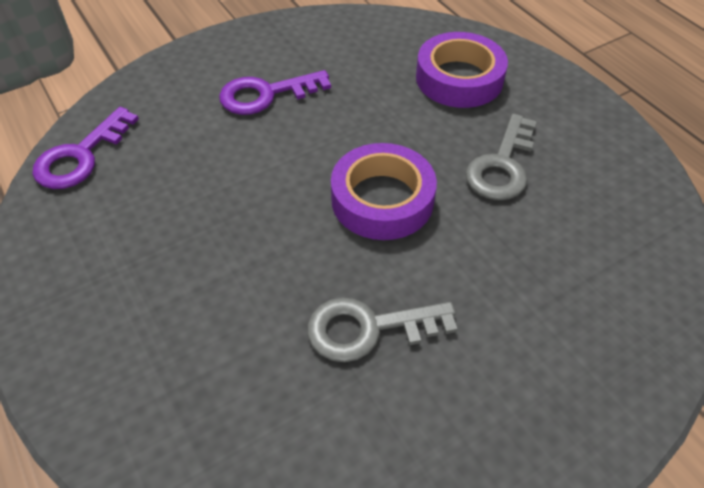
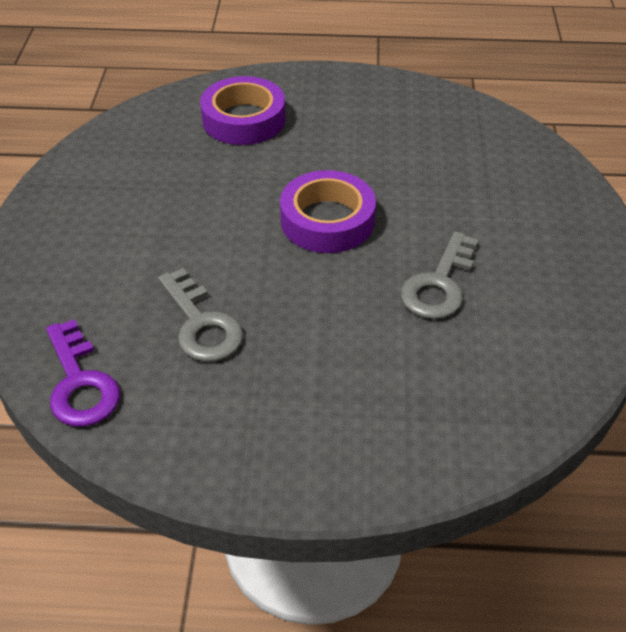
camera: 55 degrees left, 5 degrees down
(266, 94) = (137, 229): purple key -> none
(502, 165) = (354, 147): grey key -> grey key (201, 324)

